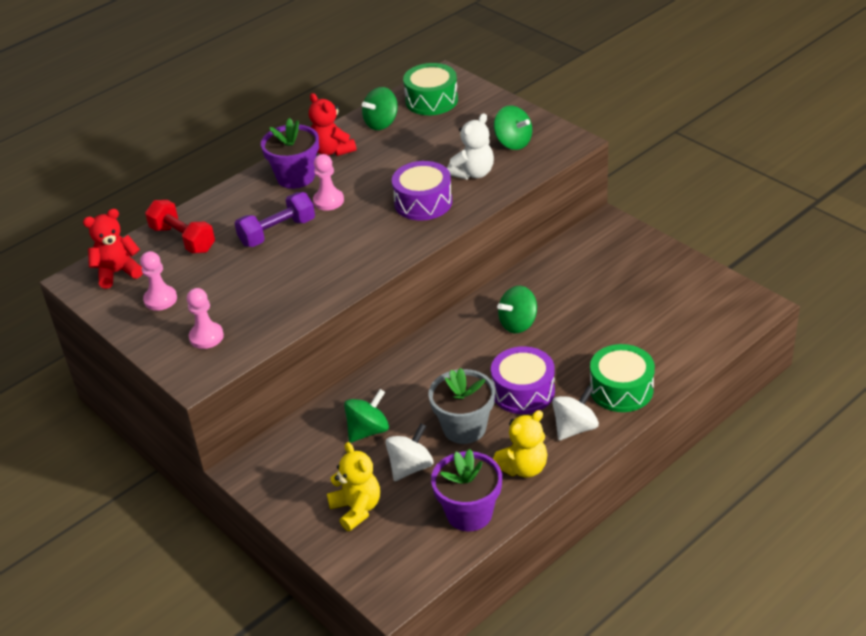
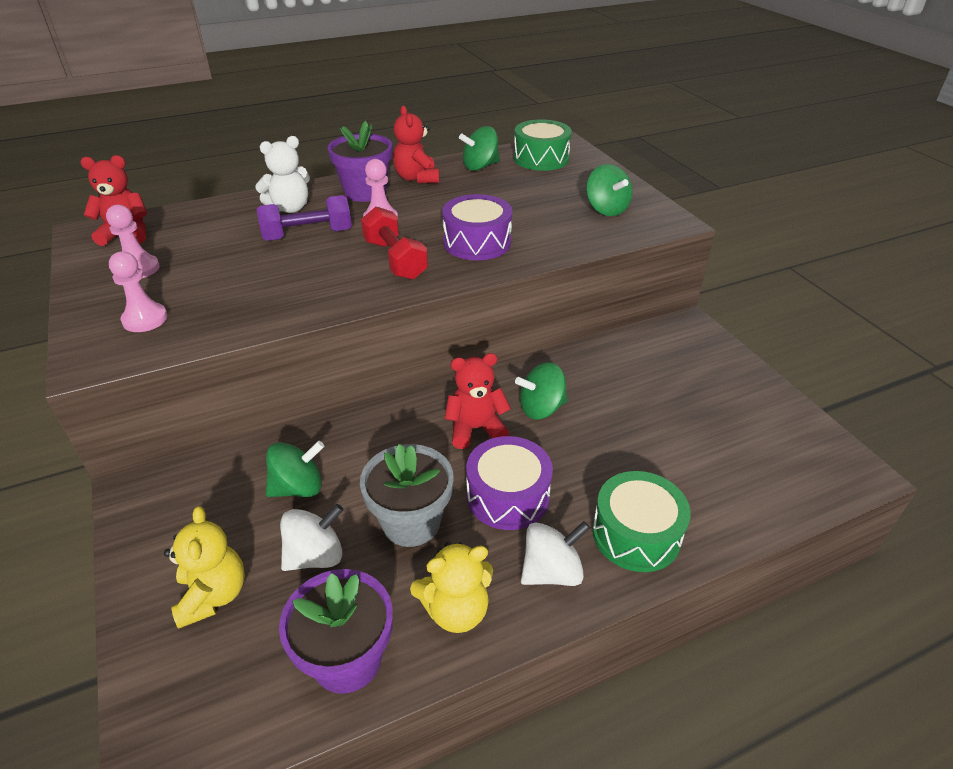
camera: 15 degrees right, 0 degrees up
(183, 239) = (214, 220): red dumbbell -> red dumbbell (395, 259)
(473, 173) = (548, 227): white teddy bear -> white teddy bear (290, 208)
(476, 353) = (476, 429): none -> red teddy bear

